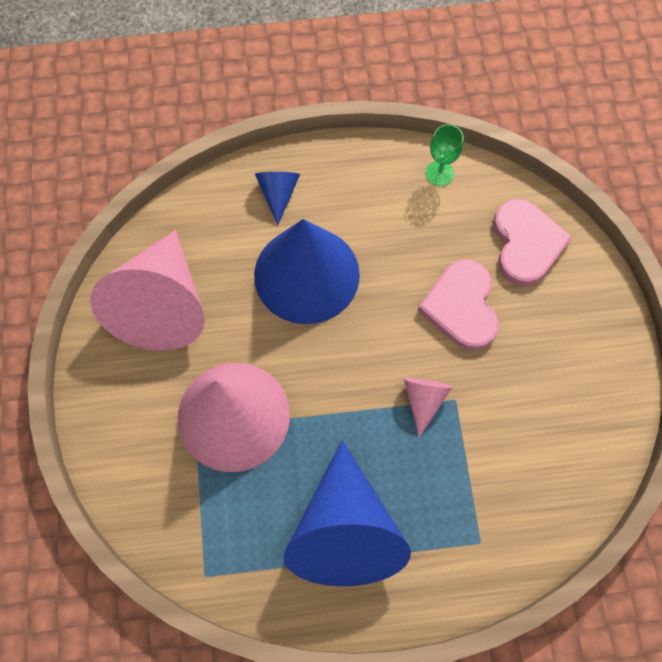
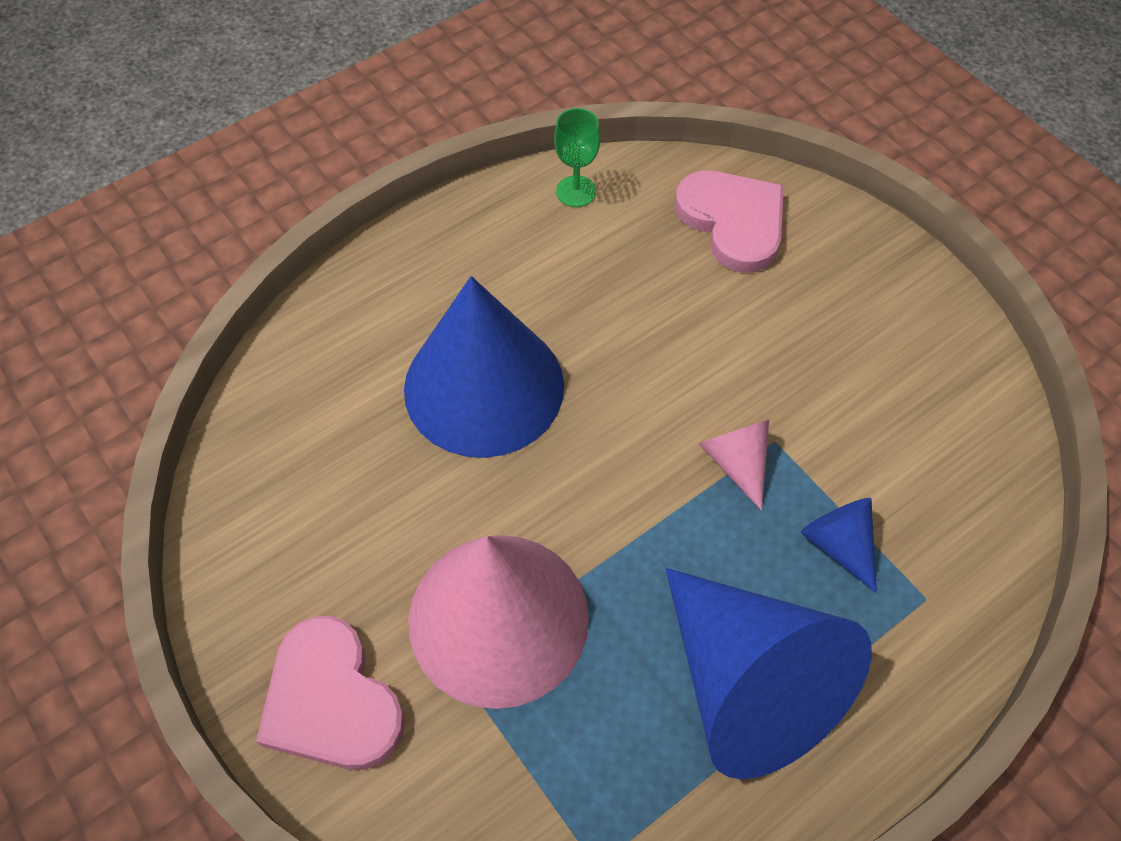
camera: 30 degrees left, 10 degrees down
(162, 304) = (304, 524): pink cone -> none
(278, 194) = (383, 308): blue cone -> blue cone (839, 544)
(461, 307) = (706, 328): pink heart -> pink heart (331, 700)

